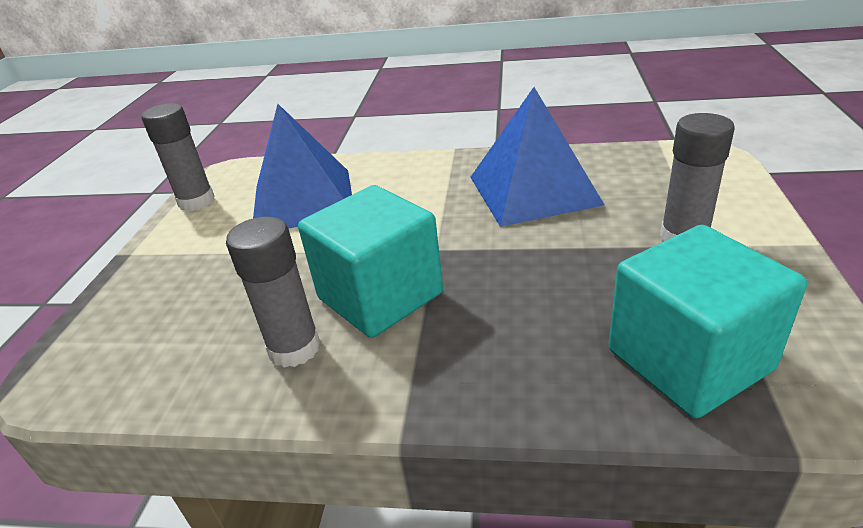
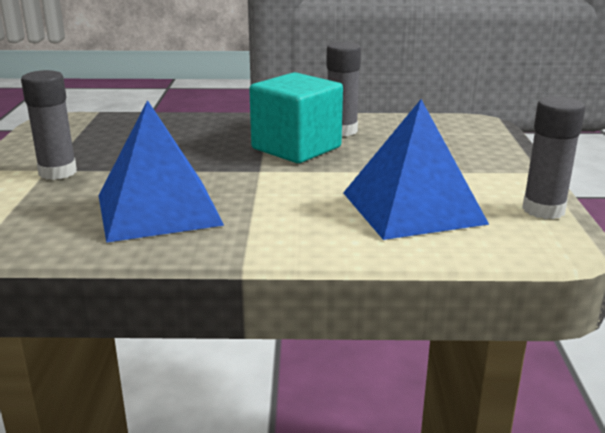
camera: 170 degrees right, 10 degrees down
(688, 360) = (117, 128): turquoise cube -> none

